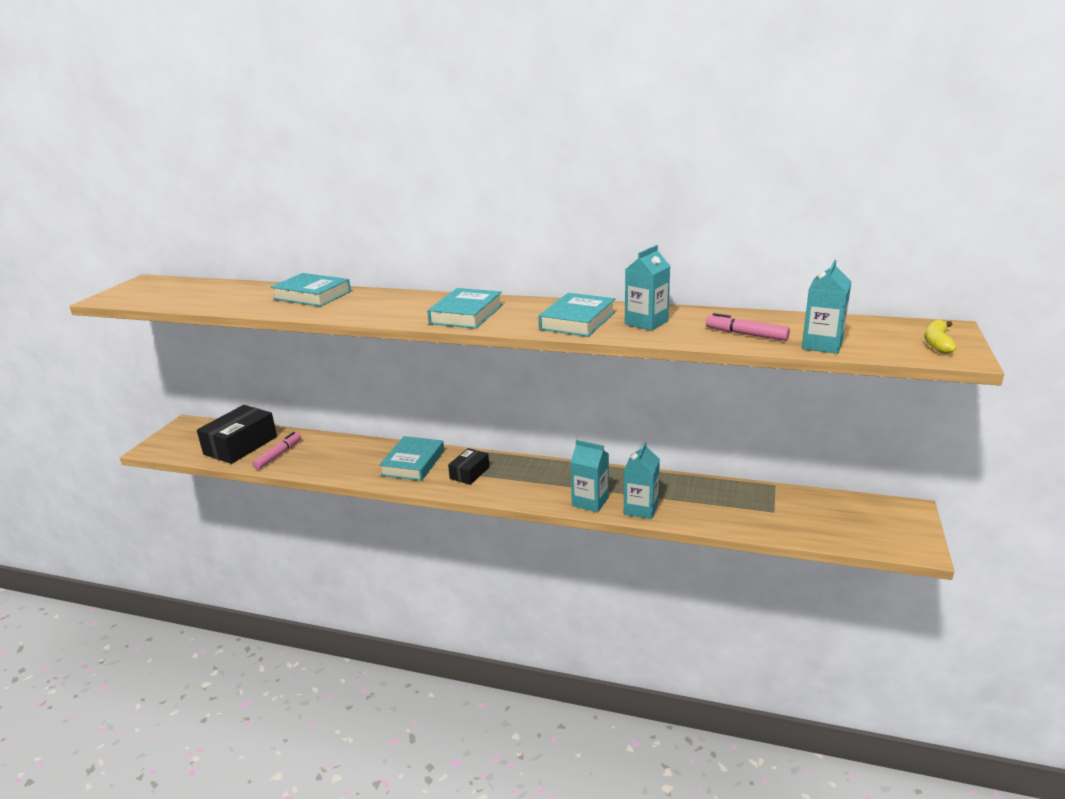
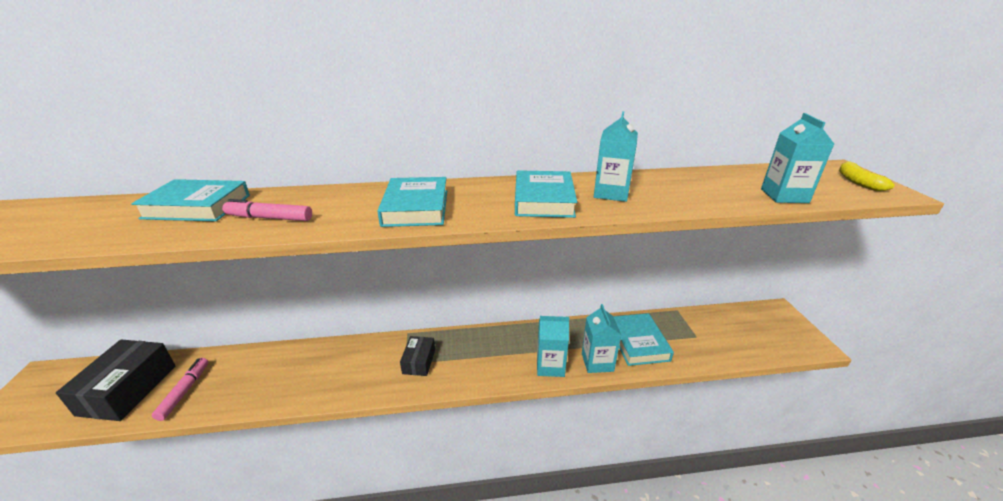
camera: 25 degrees left, 5 degrees up
(413, 463) = (353, 363): turquoise book -> turquoise book (638, 342)
(746, 334) = (711, 194): pink marker -> pink marker (269, 218)

